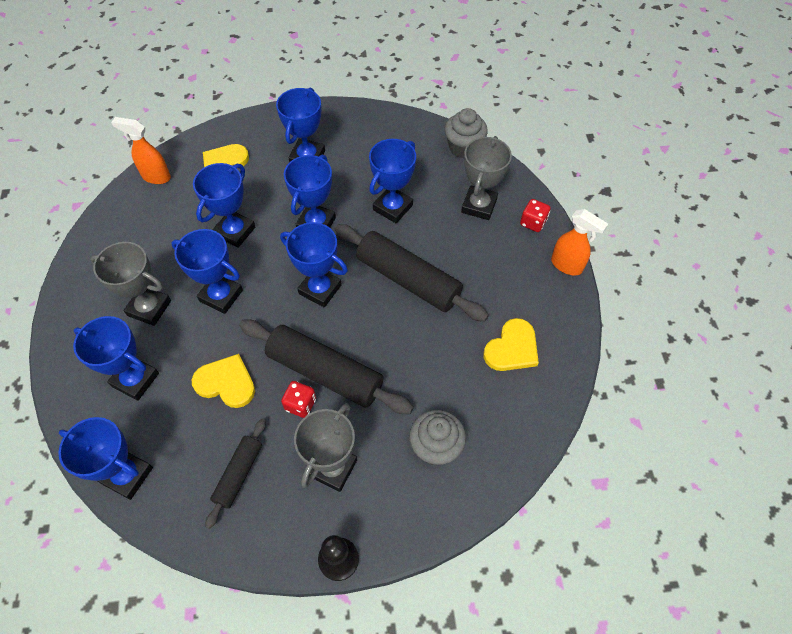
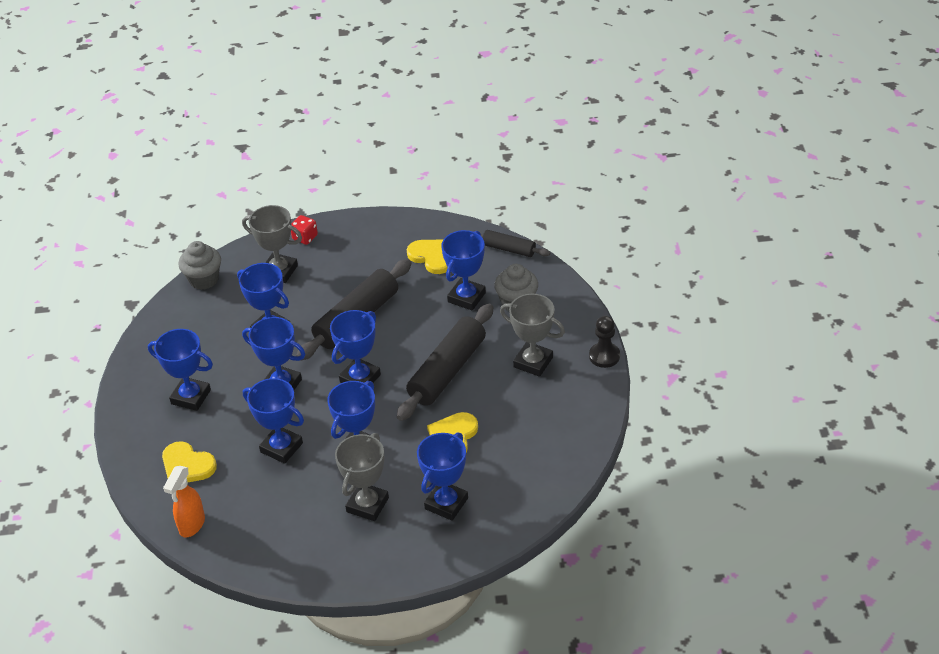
camera: 85 degrees left, 15 degrees down
(127, 475) = (539, 494): blue trophy -> blue trophy (466, 297)
(239, 474) = (538, 420): black rolling pin -> black rolling pin (509, 249)
(300, 404) = (477, 385): red dice -> none
(567, 265) = (354, 220): orange spray bottle -> none

